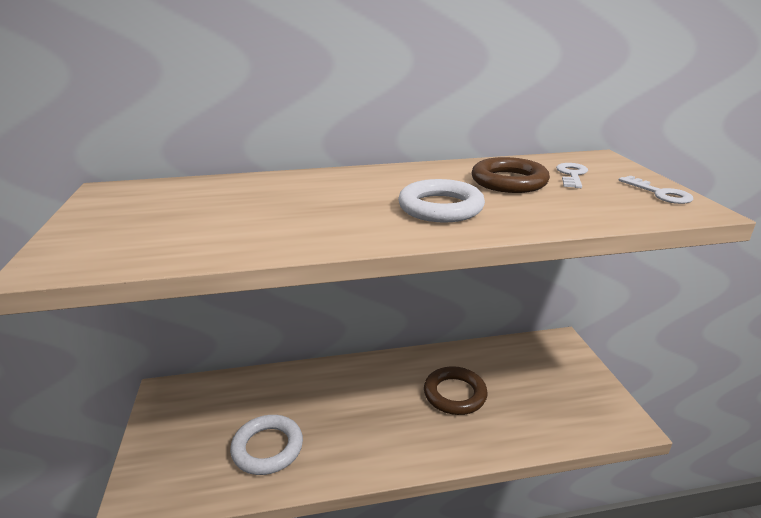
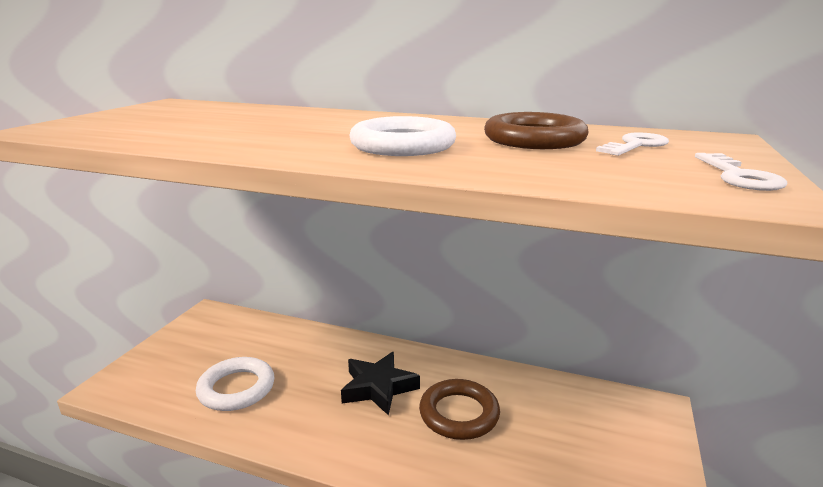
camera: 30 degrees right, 5 degrees down
(382, 398) = (378, 387): none -> black star

